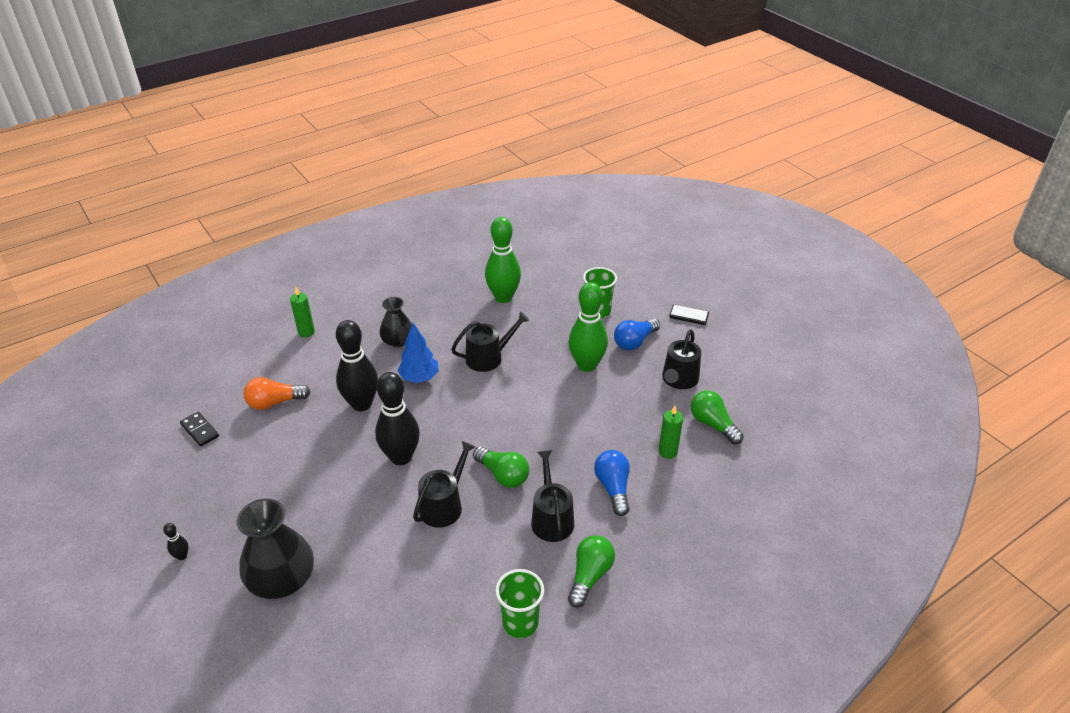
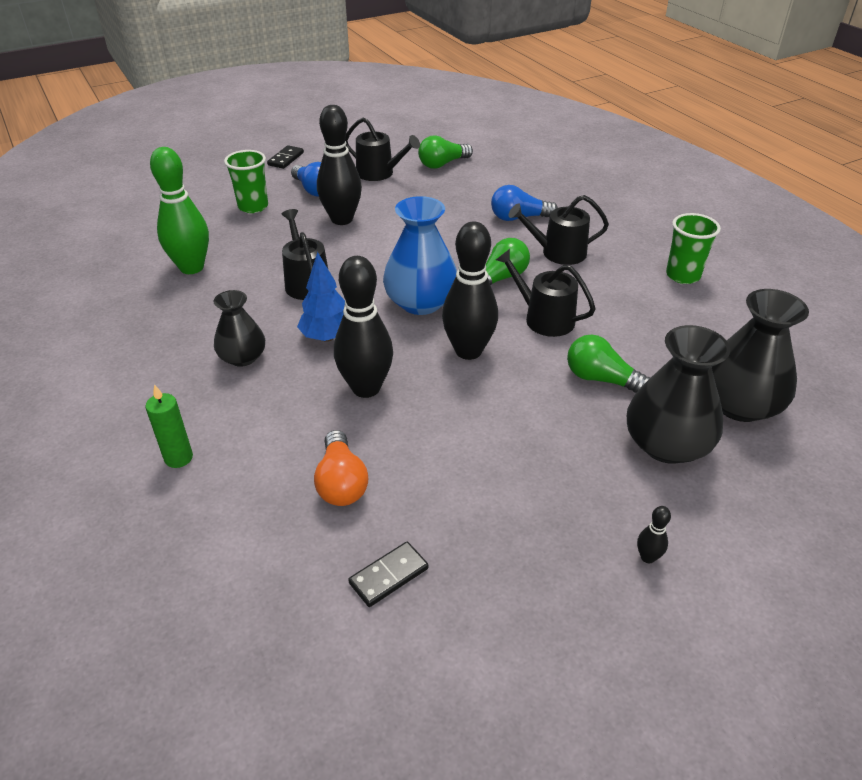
camera: 85 degrees left, 0 degrees up
(321, 639) = (739, 405): none -> black vase
(464, 425) = (421, 302): none -> blue vase
(586, 365) = (342, 219): green bowling pin -> black bowling pin
(590, 576) = (623, 237): green light bulb -> green light bulb (601, 379)
(667, 452) = (474, 188): green candle -> none

